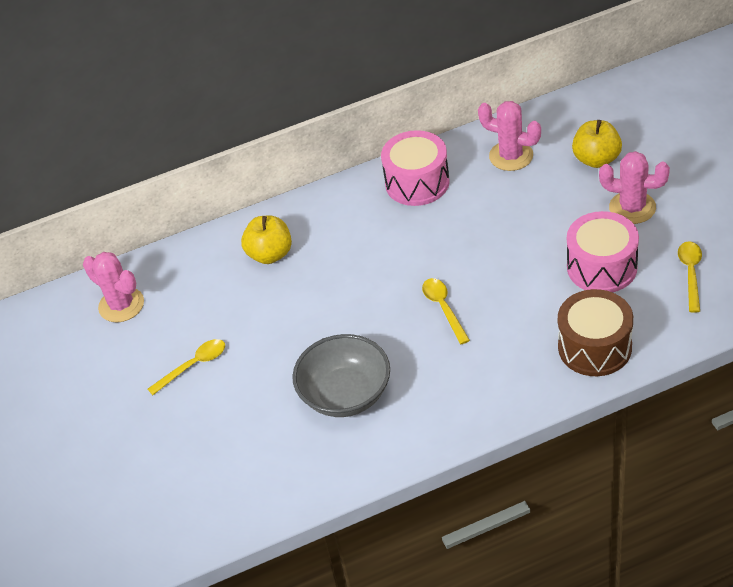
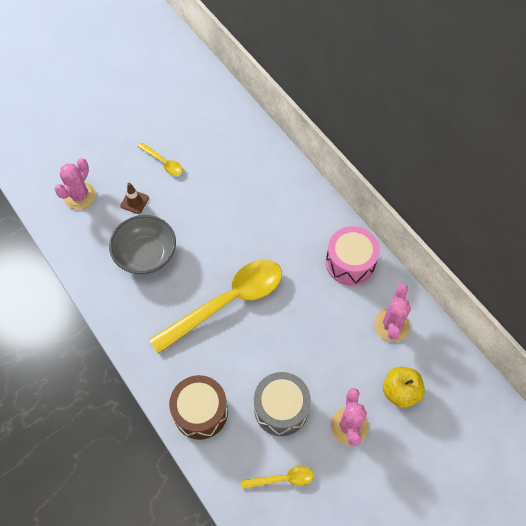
camera: 70 degrees right, 15 degrees up
(121, 305) = (210, 110): pink cactus -> pink cactus (80, 196)
(250, 404) = (134, 202): none -> brown traffic cone
(270, 254) = (264, 183): yellow apple -> none
(443, 308) = (227, 302): yellow spoon -> yellow spoon, size x2.31
(602, 267) = (281, 408): pink drum -> grey drum

